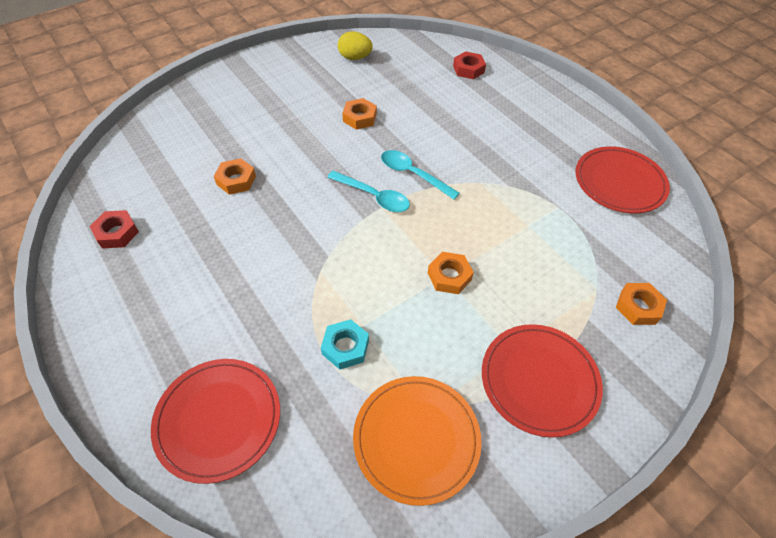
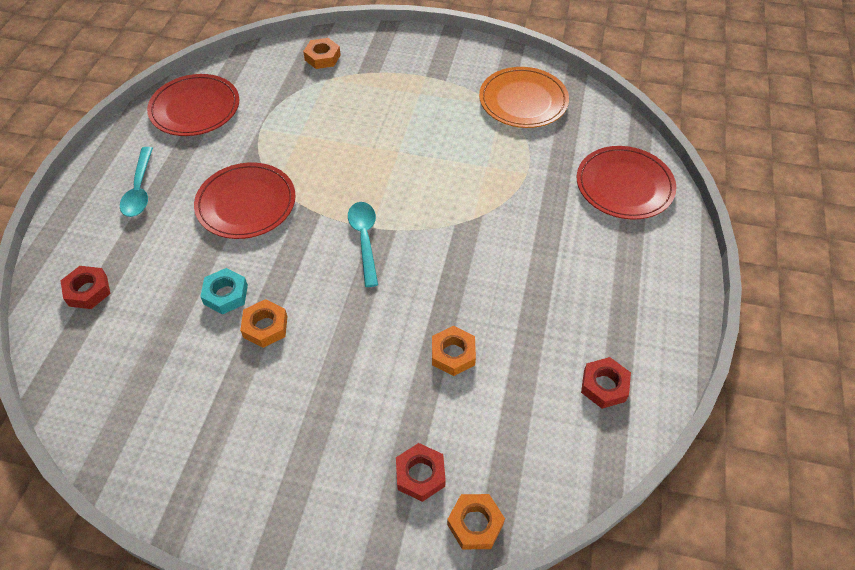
camera: 130 degrees left, 0 degrees up
(196, 123) = (420, 474): none -> red nut
(345, 347) = (510, 164): turquoise nut -> turquoise nut (225, 294)
(355, 58) = (148, 418): yellow egg -> none
(413, 174) = (310, 232): turquoise spoon -> turquoise spoon (140, 190)
(449, 276) = (396, 149): orange nut -> orange nut (475, 524)
(539, 380) = (427, 74): red plate -> red plate (246, 203)

